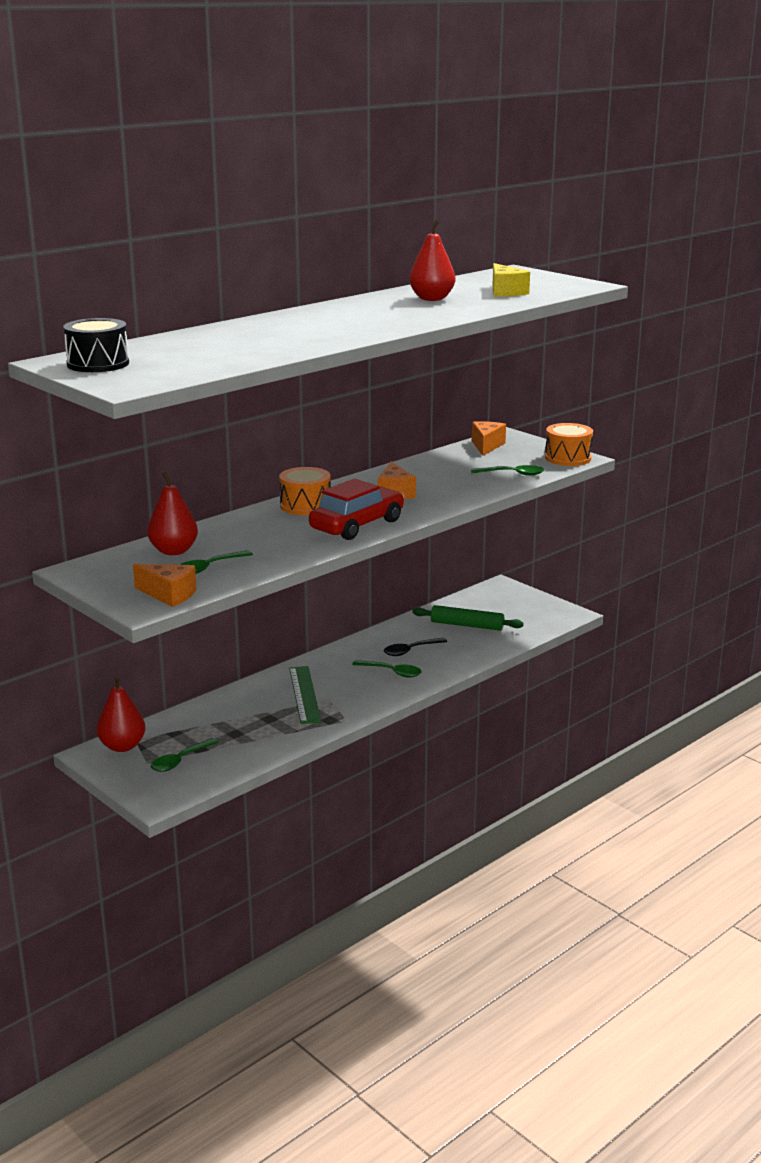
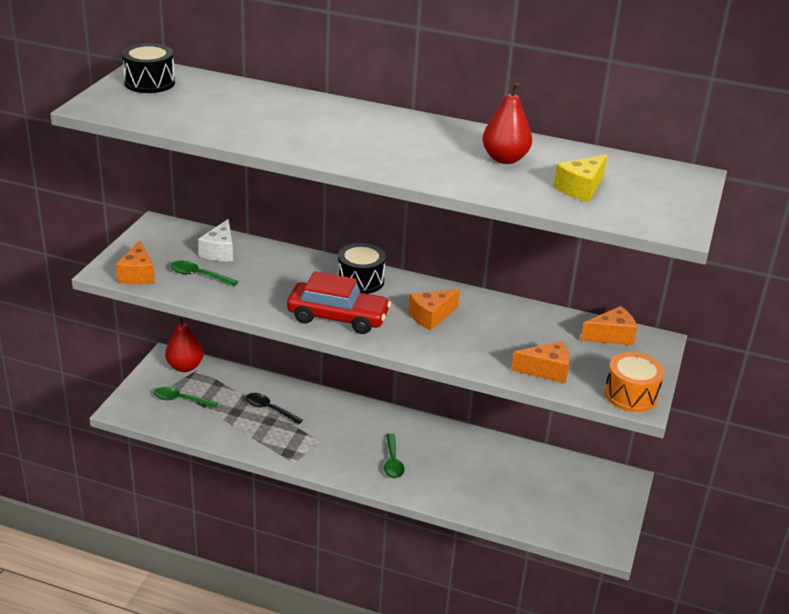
camera: 60 degrees right, 10 degrees up
(174, 551) = (220, 251): red pear -> white cheese
(305, 506) = (360, 281): orange drum -> black drum
(305, 694) = (319, 426): green ruler -> none
(410, 650) = (441, 460): black spoon -> black spoon (269, 409)
(467, 625) = (520, 481): green rolling pin -> none
(513, 474) = (546, 371): green spoon -> orange cheese

